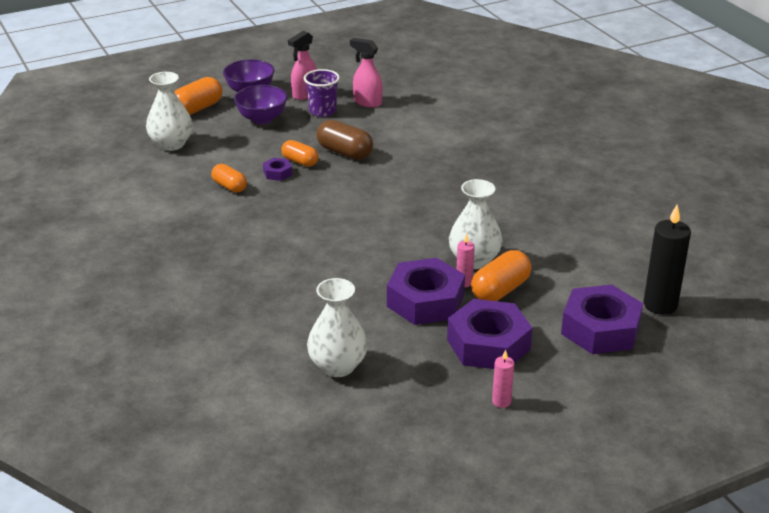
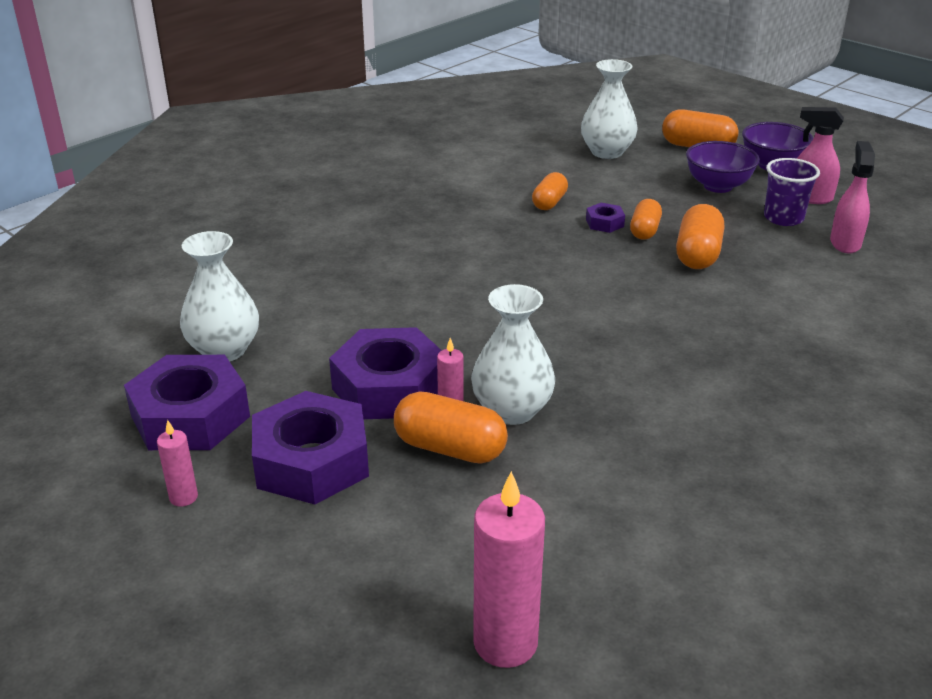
camera: 70 degrees right, 0 degrees up
(344, 152) = (697, 254): brown capsule -> orange capsule
(600, 329) = (398, 574): purple nut -> purple nut (190, 416)
(660, 305) = (505, 643): black candle -> pink candle

